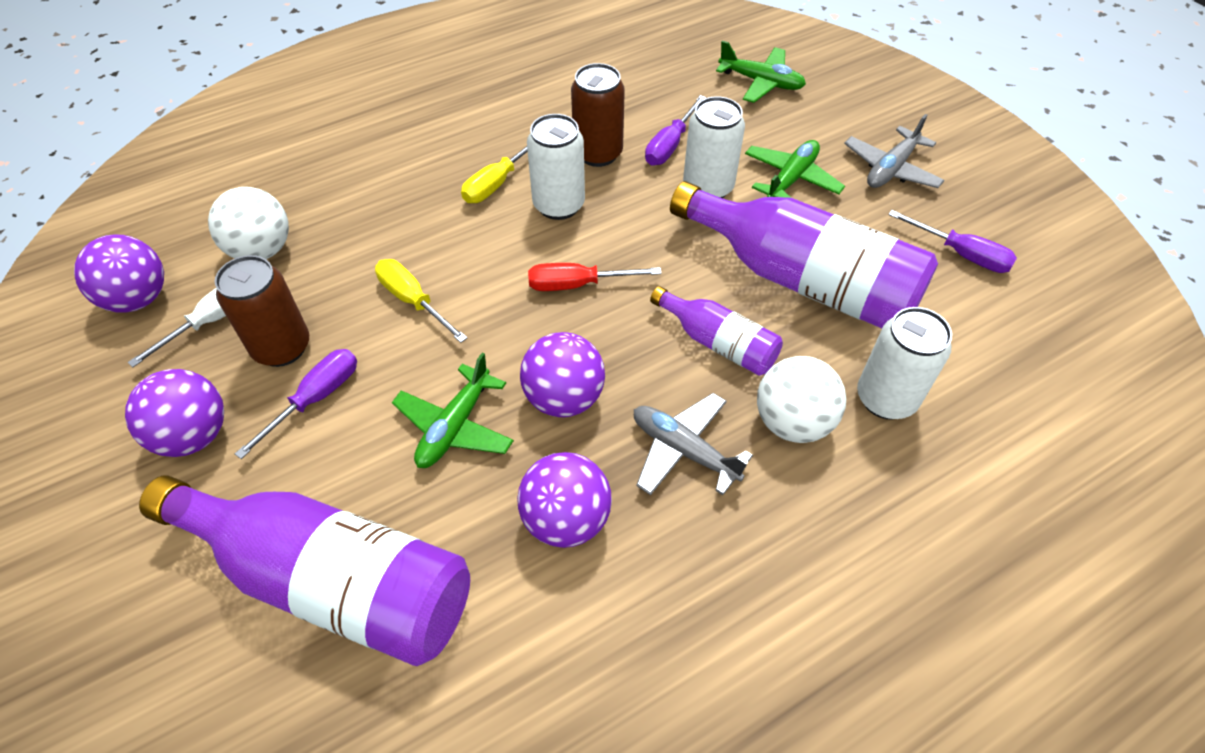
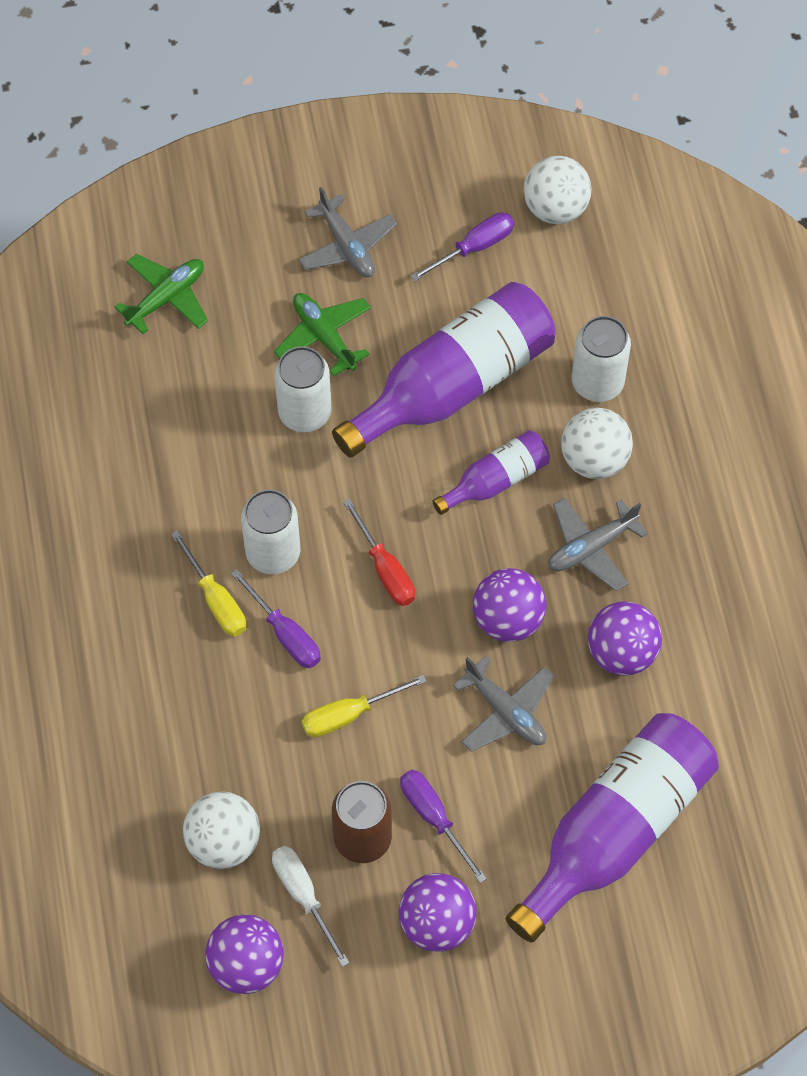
camera: 70 degrees left, 10 degrees up
(455, 426) = (505, 711): green plane -> grey plane
(578, 285) = (385, 569): red screwdriver -> red screwdriver turned 45 degrees counterclockwise
(598, 153) = (212, 493): brown can -> none
(670, 145) = (228, 422): purple screwdriver -> purple screwdriver (285, 633)
(1058, 304) = (555, 208): none -> white ball

